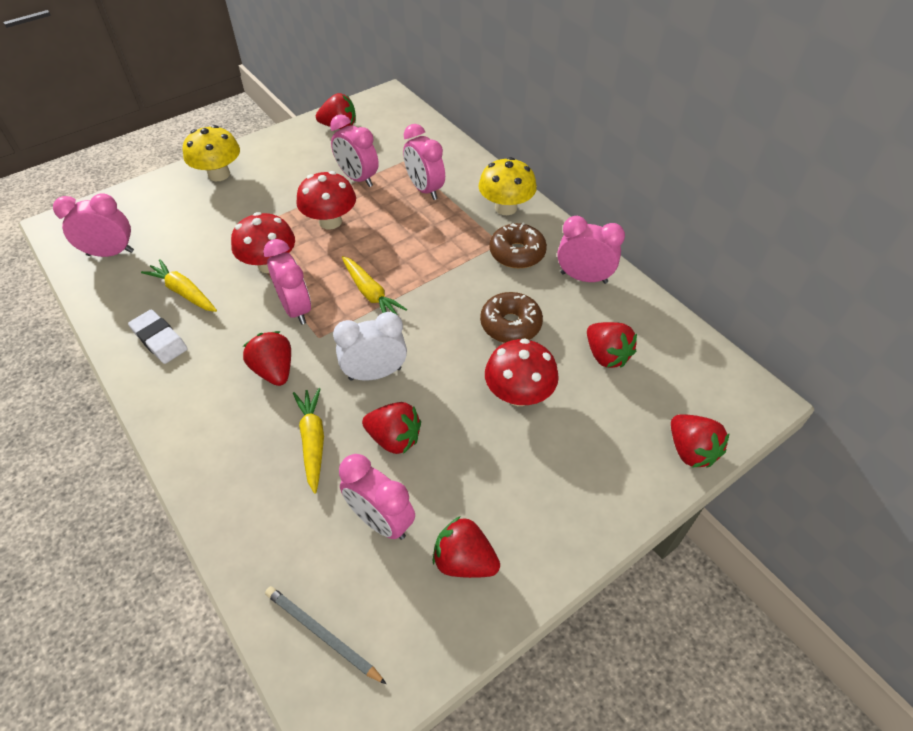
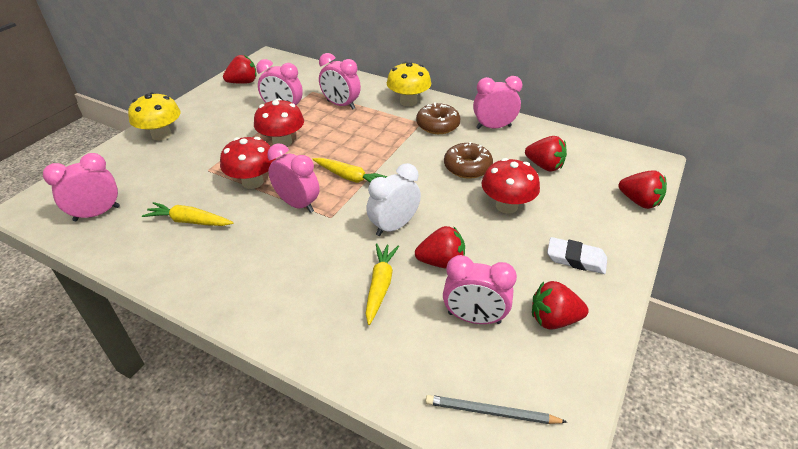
camera: 25 degrees left, 10 degrees down
(159, 340) = (192, 261): white eraser -> white eraser (576, 259)
(274, 370) = (311, 250): red strawberry -> none
(313, 441) = (380, 286): yellow carrot -> yellow carrot turned 45 degrees clockwise

